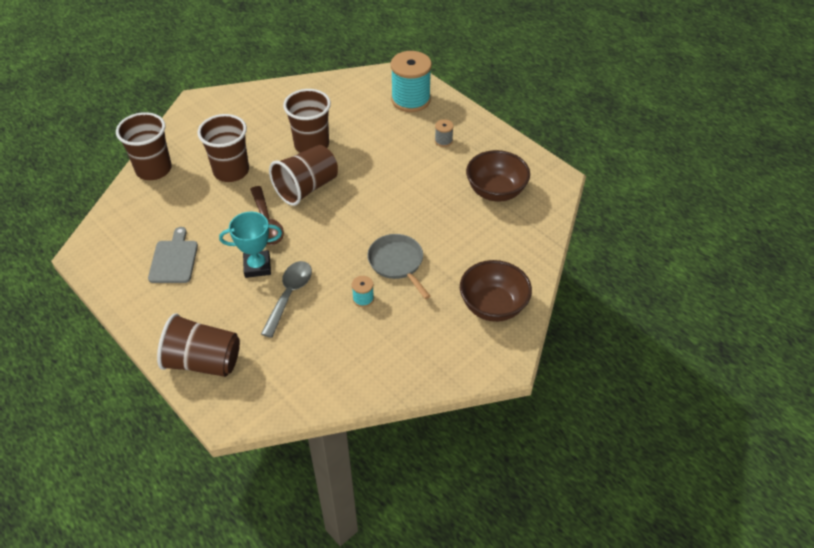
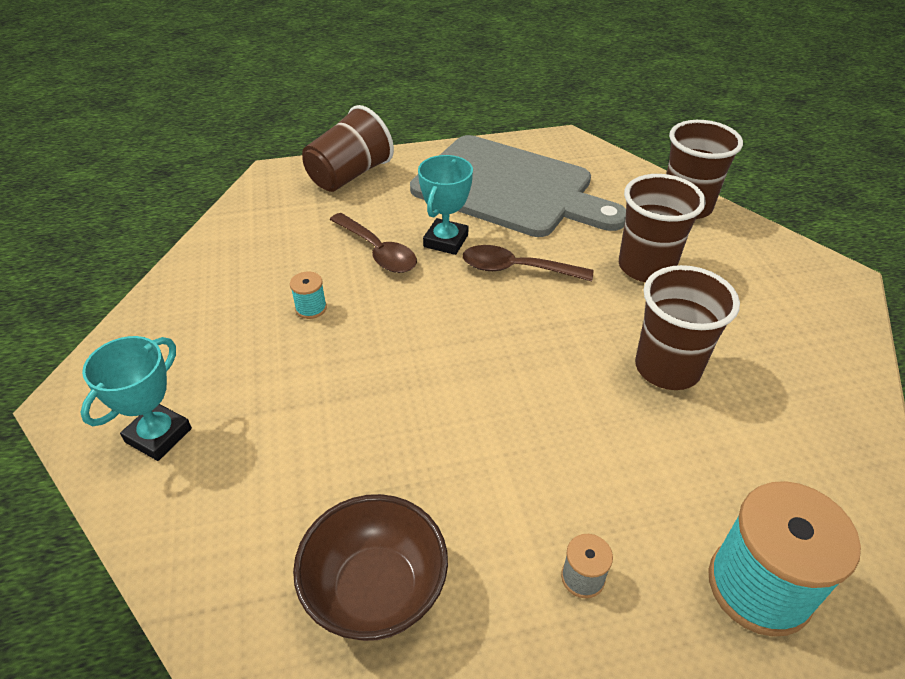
camera: 120 degrees right, 5 degrees down
(174, 259) = (509, 188): grey cutting board -> grey cutting board, size x2.31
(289, 295) = (377, 251): grey spoon -> brown spoon
(306, 188) = (563, 328): brown cup -> none
(397, 263) = (336, 365): grey pan -> none
(493, 306) = (158, 435): brown bowl -> turquoise trophy

